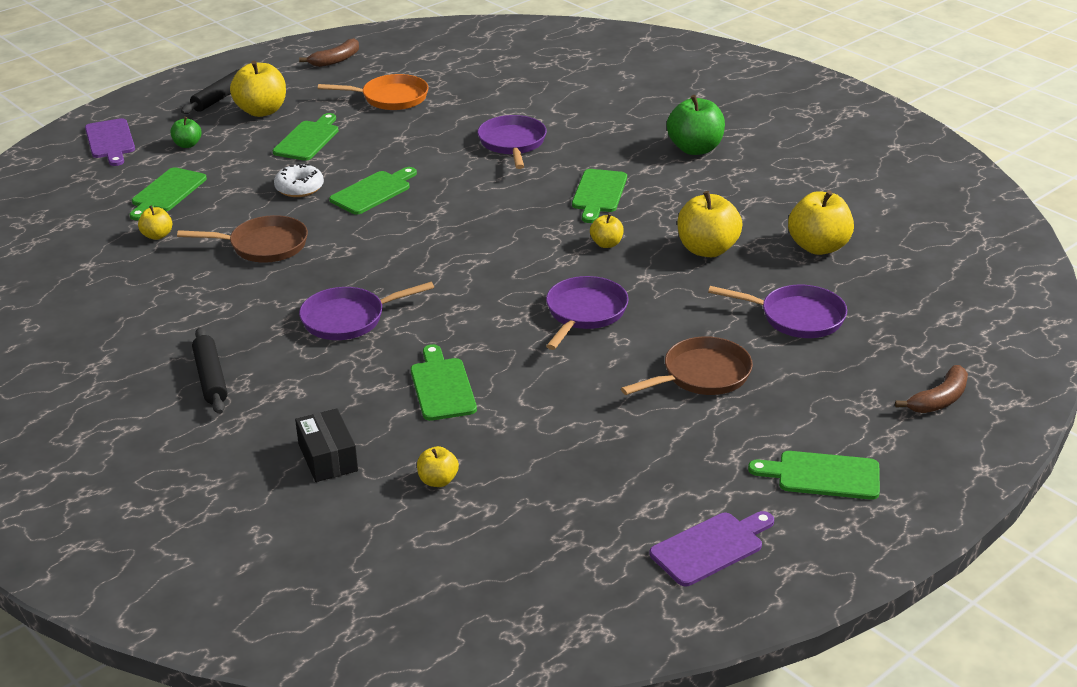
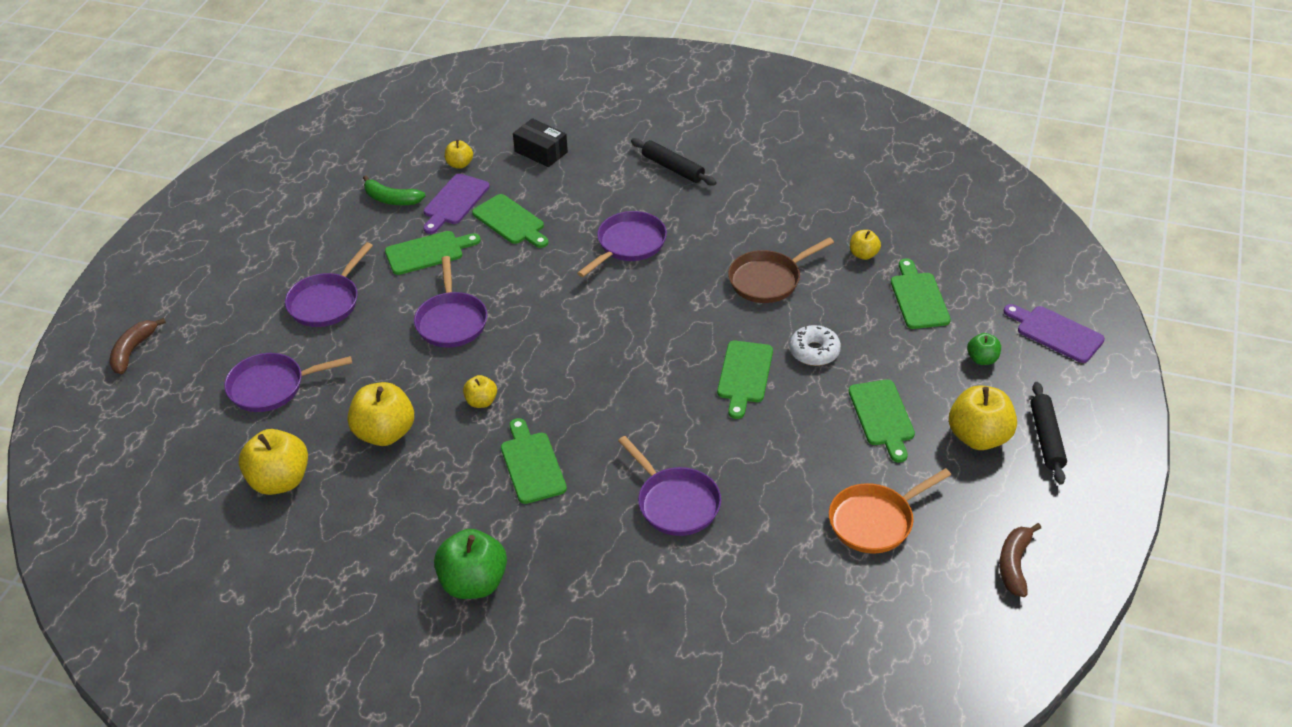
camera: 150 degrees right, 10 degrees up
(555, 466) = (391, 199): none -> green banana
(701, 375) = (327, 302): brown pan -> purple pan
(711, 547) = (264, 189): purple cutting board -> purple cutting board (454, 202)
(822, 475) = (208, 259): green cutting board -> green cutting board (428, 252)

